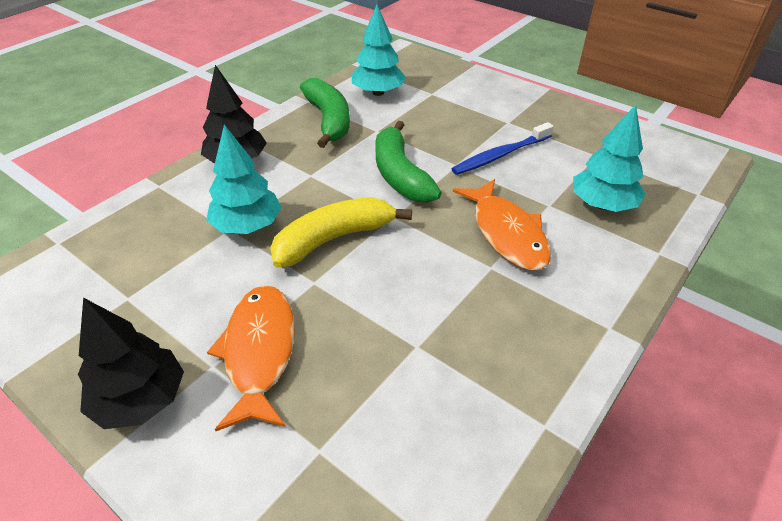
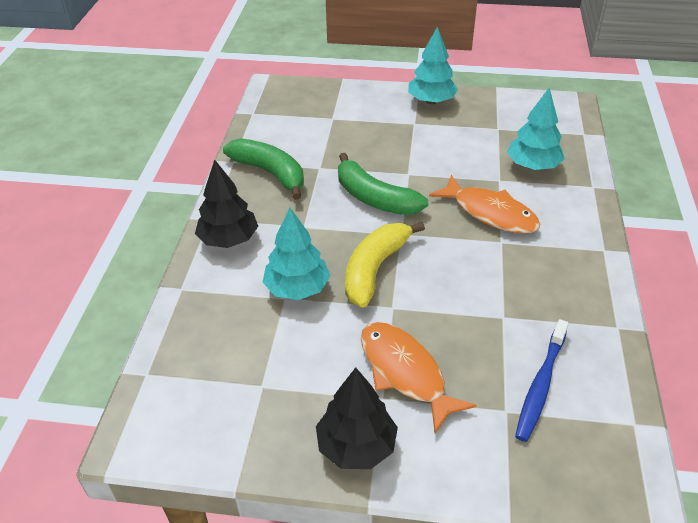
camera: 30 degrees left, 0 degrees up
(378, 92) = (287, 132): turquoise tree -> turquoise tree (431, 101)
(501, 155) = (433, 153): blue toothbrush -> blue toothbrush (541, 385)

